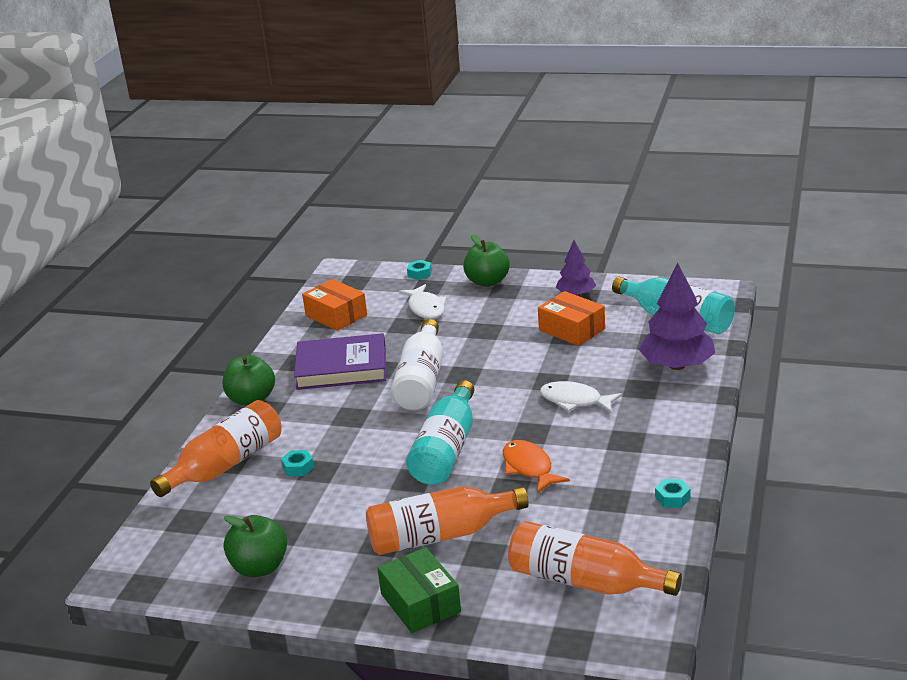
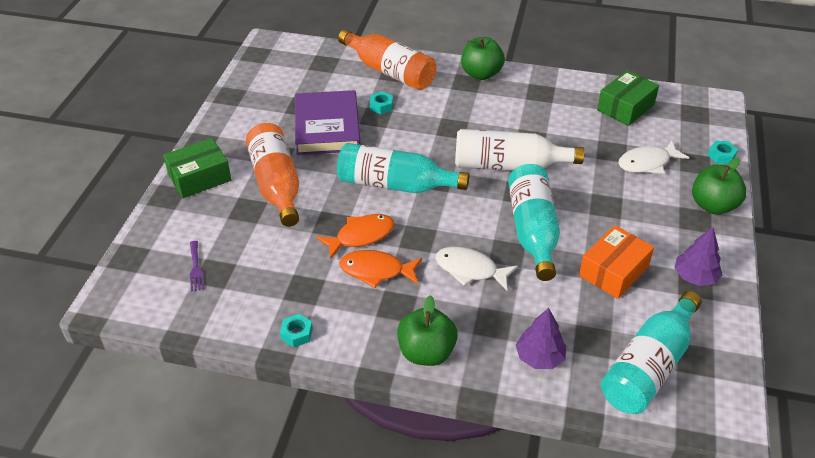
camera: 85 degrees right, 15 degrees up
(259, 567) = (262, 99): green apple -> green apple (426, 352)
(336, 315) = (625, 107): orange box -> green box
(341, 367) = (532, 117): purple book -> purple book (327, 127)
(520, 368) = (533, 231): none -> turquoise bottle
(575, 401) = (470, 270): white fish -> white fish turned 90 degrees counterclockwise
(580, 455) = (376, 271): none -> orange fish
(585, 581) = (196, 268): orange bottle -> purple fork
(677, 365) = (539, 357): purple tree -> purple tree, size x0.59

